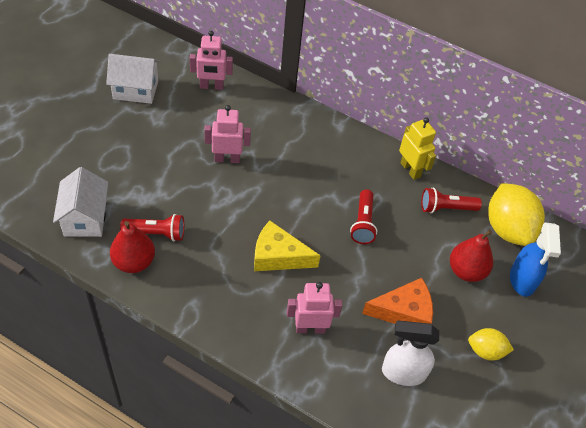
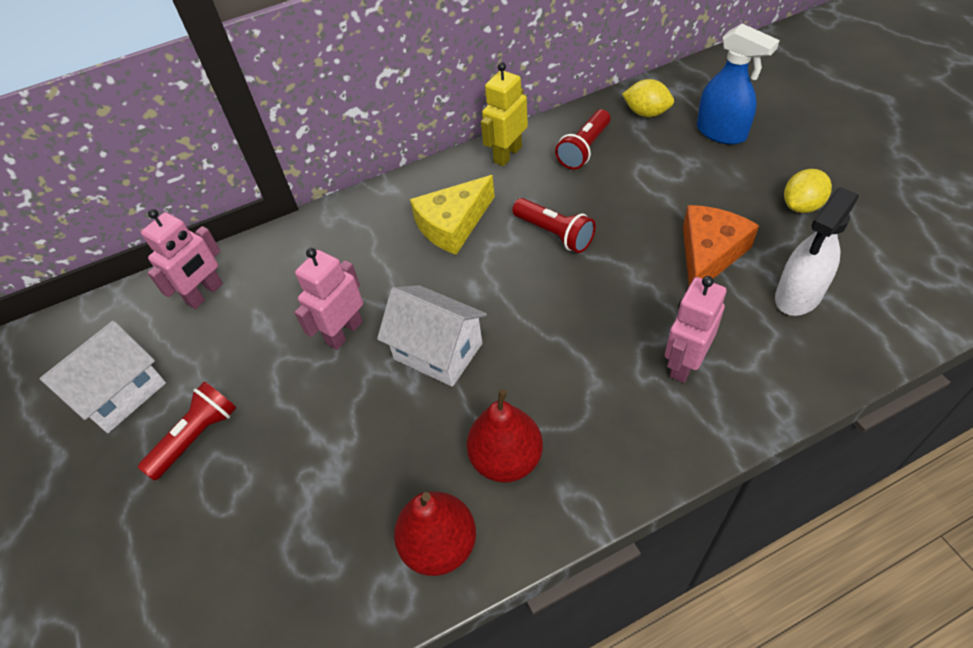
camera: 45 degrees left, 0 degrees up
(85, 218) = (304, 584): white house -> white house (438, 351)
(156, 233) = (407, 486): red flashlight -> red flashlight (197, 437)
(278, 256) = (547, 347): yellow cheese -> yellow cheese (453, 224)
(410, 170) = (507, 154): yellow robot -> yellow robot turned 60 degrees counterclockwise
(466, 271) = (682, 172): red pear -> red pear (506, 459)
(507, 229) = (646, 113): yellow lemon -> yellow lemon, size x0.54

